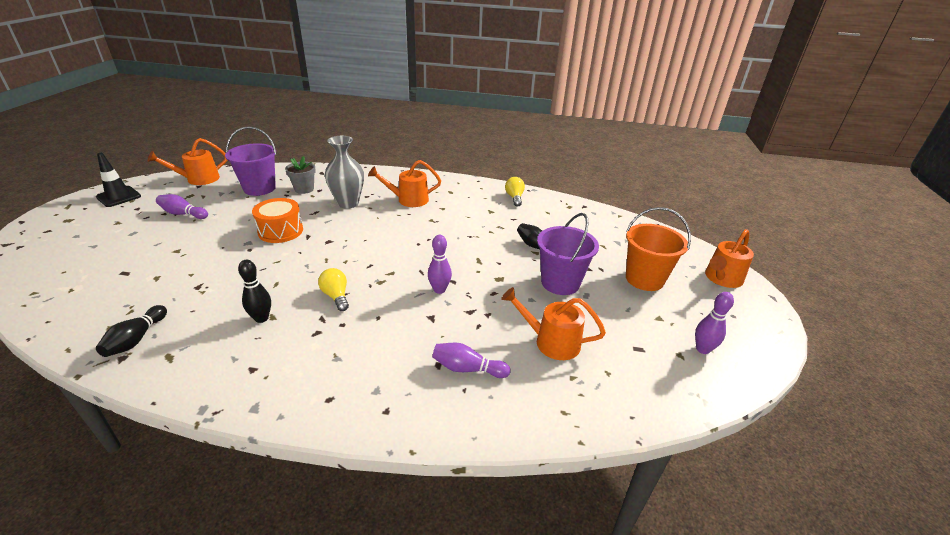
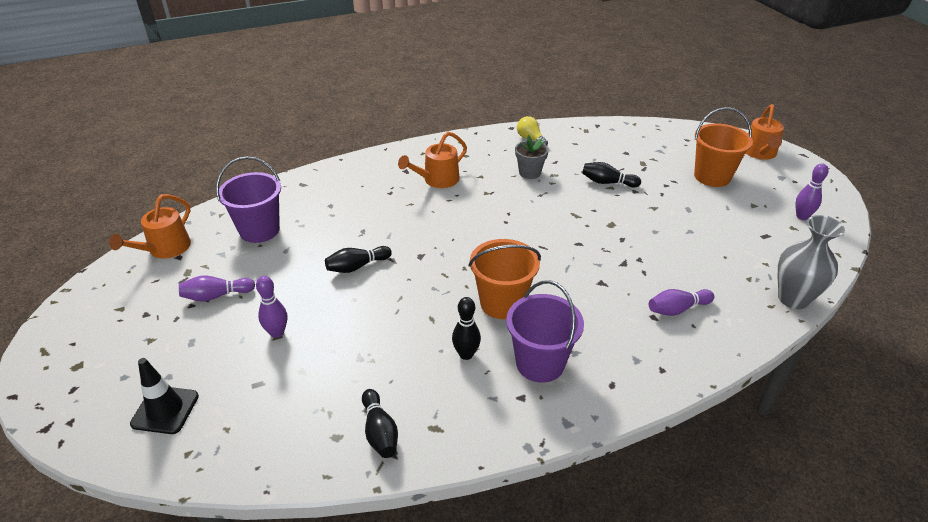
camera: 30 degrees left, 5 degrees up
(118, 197) = (95, 311): black traffic cone -> black traffic cone (165, 410)
(280, 231) = (357, 266): orange drum -> black bowling pin
(304, 189) = (312, 211): grey flower pot -> grey flower pot (529, 172)
(336, 296) = (502, 303): yellow light bulb -> orange bucket
(348, 203) = (382, 208): grey vase -> grey vase (793, 299)
(439, 290) = (578, 256): purple bowling pin -> purple bowling pin (277, 333)
(551, 342) = (707, 259): orange watering can -> none
(560, 283) = (659, 207): purple bucket -> purple bucket (540, 363)

